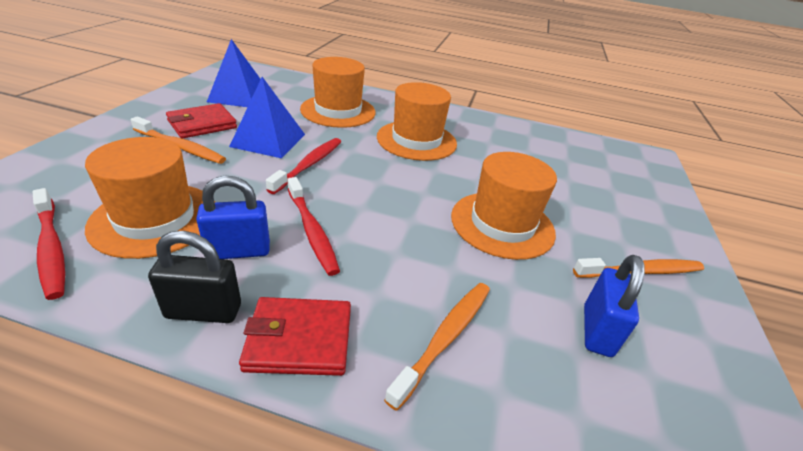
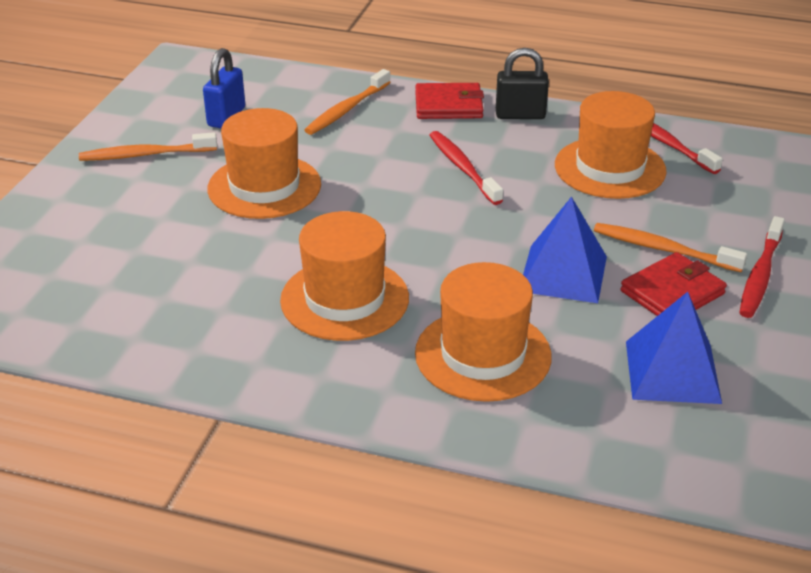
camera: 175 degrees left, 0 degrees up
(239, 251) = (519, 149): blue padlock -> none
(309, 165) = (492, 239): red toothbrush -> red toothbrush (760, 275)

